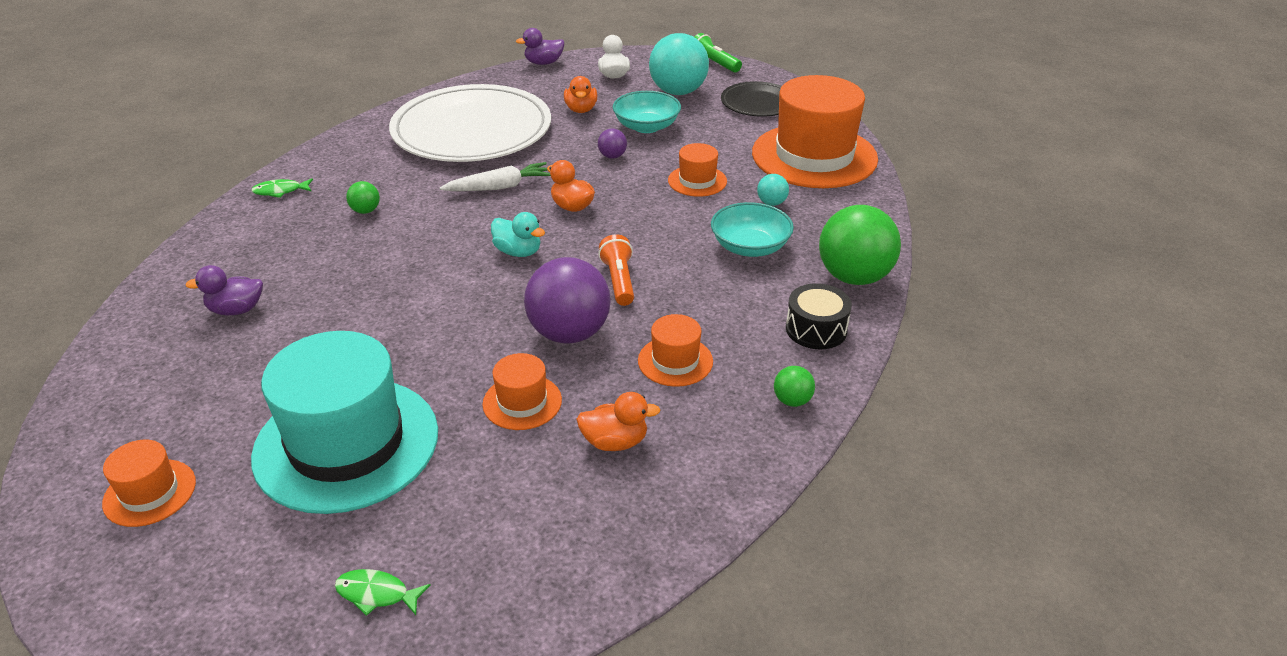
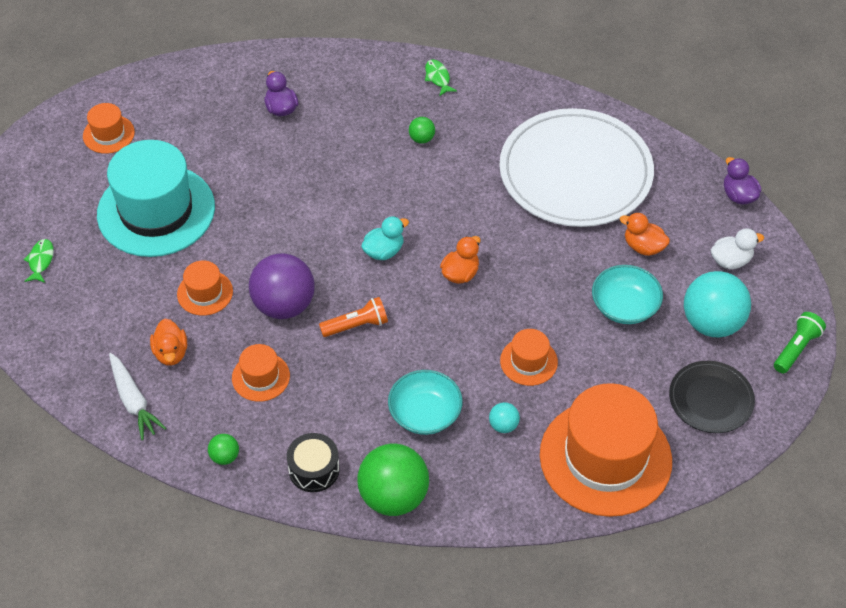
camera: 80 degrees right, 15 degrees up
(500, 187) = (480, 216): white carrot -> white carrot (134, 401)
(518, 252) = (384, 251): turquoise duck -> turquoise duck turned 150 degrees counterclockwise
(581, 109) = (643, 247): orange duck -> orange duck turned 45 degrees clockwise
(612, 156) = (556, 288): purple ball -> none

